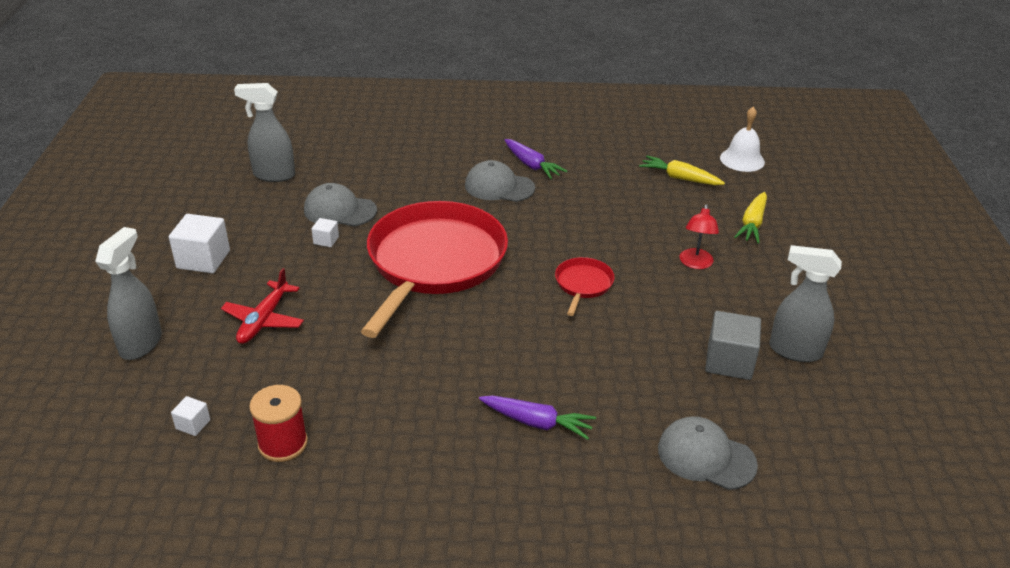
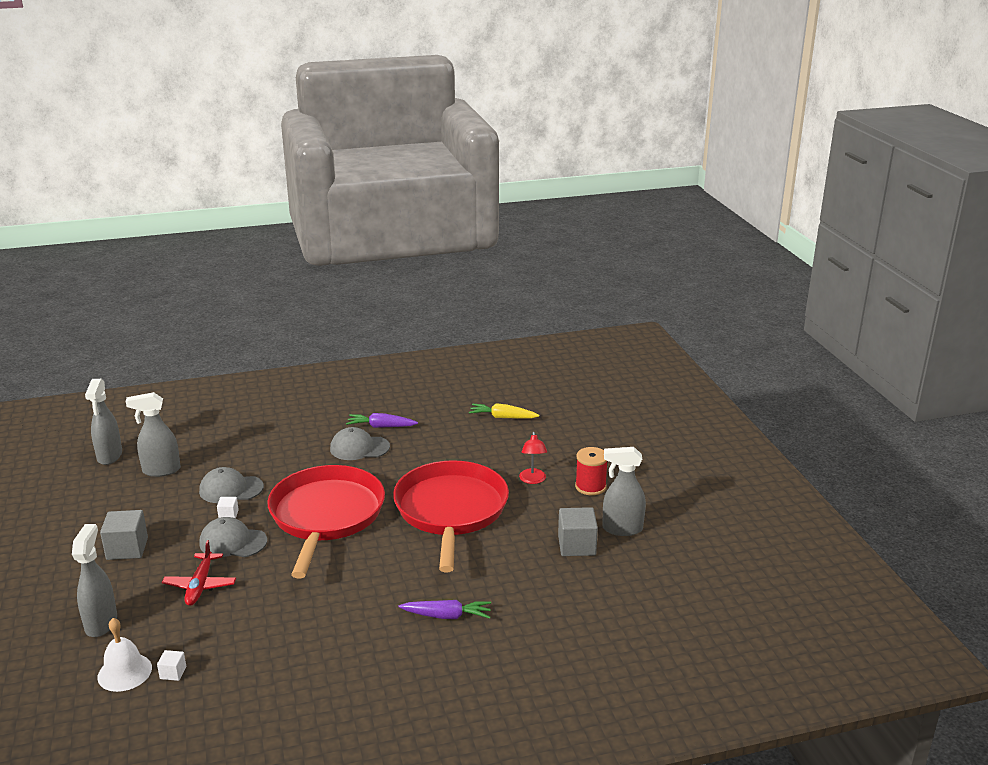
camera: 15 degrees left, 10 degrees down
(203, 259) = (127, 548): white cube -> grey cube
(227, 150) = (109, 456): none -> grey spray bottle
(283, 443) = (253, 671): red spool -> red spool (590, 487)
(532, 165) = (381, 426): purple carrot -> purple carrot turned 150 degrees clockwise
(583, 284) = (451, 511): red pan -> red pan, size x2.42
(706, 456) = (577, 613): grey cap -> grey cap (233, 542)
(742, 160) = (547, 395): white bell -> white bell (124, 672)
(752, 224) = (568, 443): yellow carrot -> none

